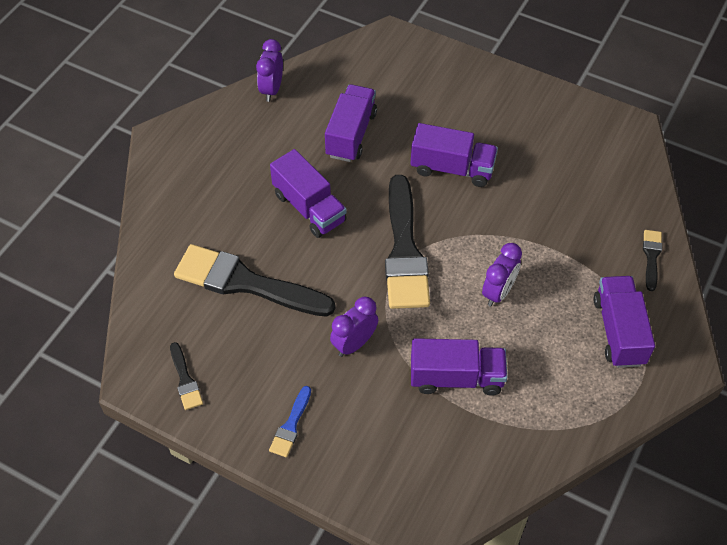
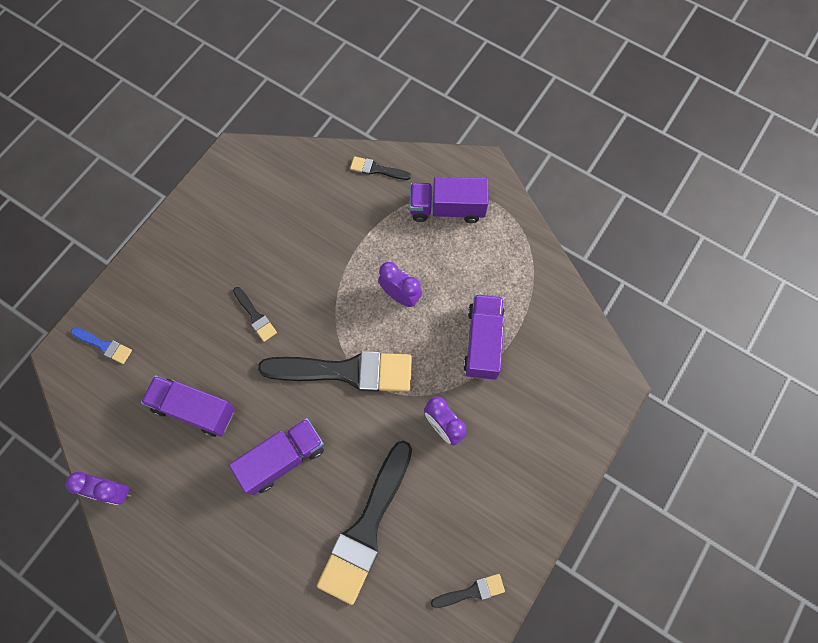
camera: 85 degrees left, 15 degrees up
(291, 425) = (523, 490): blue brush -> blue brush (104, 345)
(452, 168) = (255, 316): purple truck -> black brush

